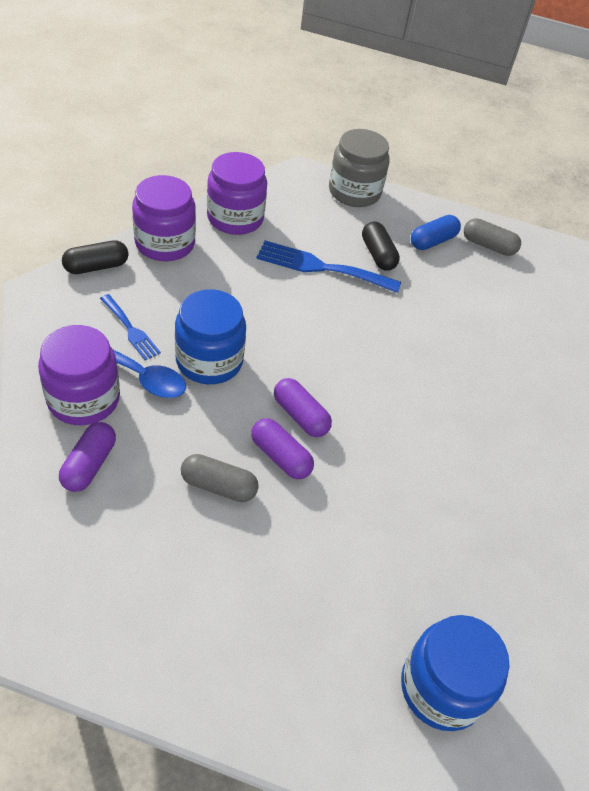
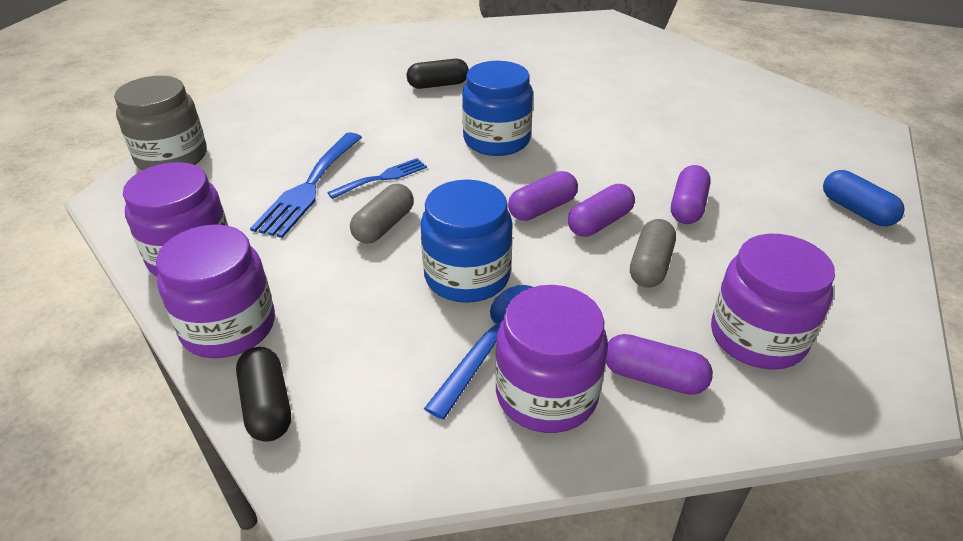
camera: 80 degrees left, 10 degrees down
(123, 548) = (757, 337): none -> purple jar
(131, 329) = (412, 354): blue fork -> blue fork (382, 178)
(309, 535) = (687, 207): none -> purple capsule
(378, 255) = (294, 148): black capsule -> black capsule (438, 85)
(432, 241) = (279, 113): blue capsule -> blue capsule (856, 210)
(442, 687) = (796, 149): blue jar -> blue jar (496, 140)
(488, 246) = (295, 83): grey capsule -> grey capsule (384, 226)

